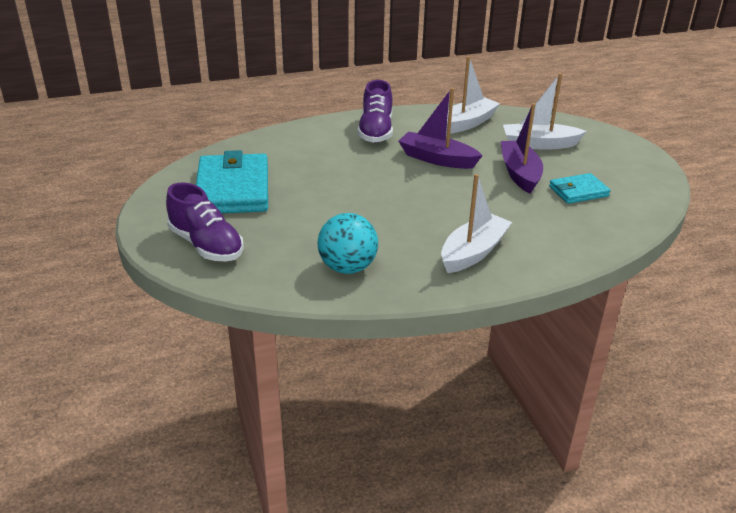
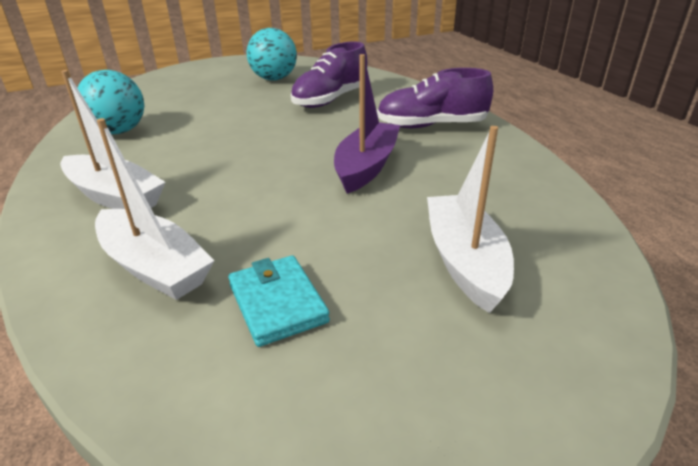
camera: 85 degrees right, 0 degrees up
(206, 245) = (180, 80): purple shoe -> purple shoe (331, 100)
(233, 189) = (274, 79): turquoise wallet -> turquoise ball
(467, 123) = (505, 187): white boat -> white boat (154, 267)
(519, 173) = (337, 236): purple boat -> none

